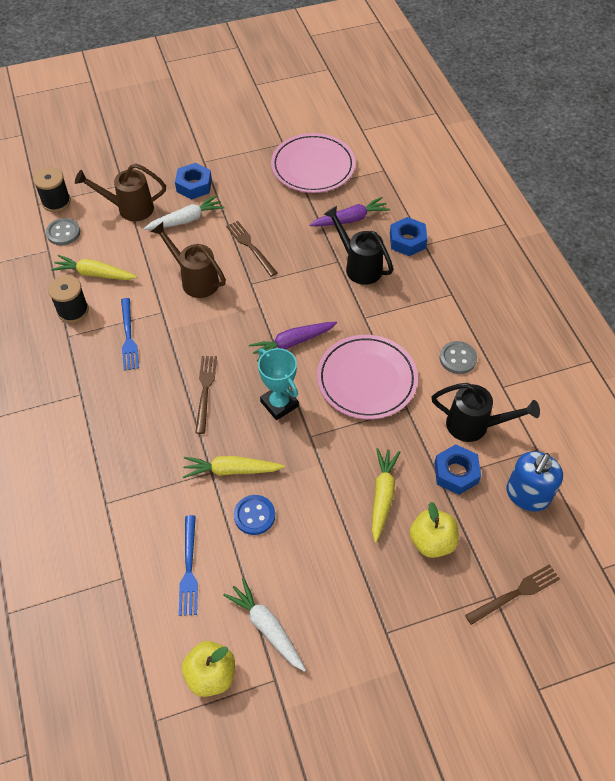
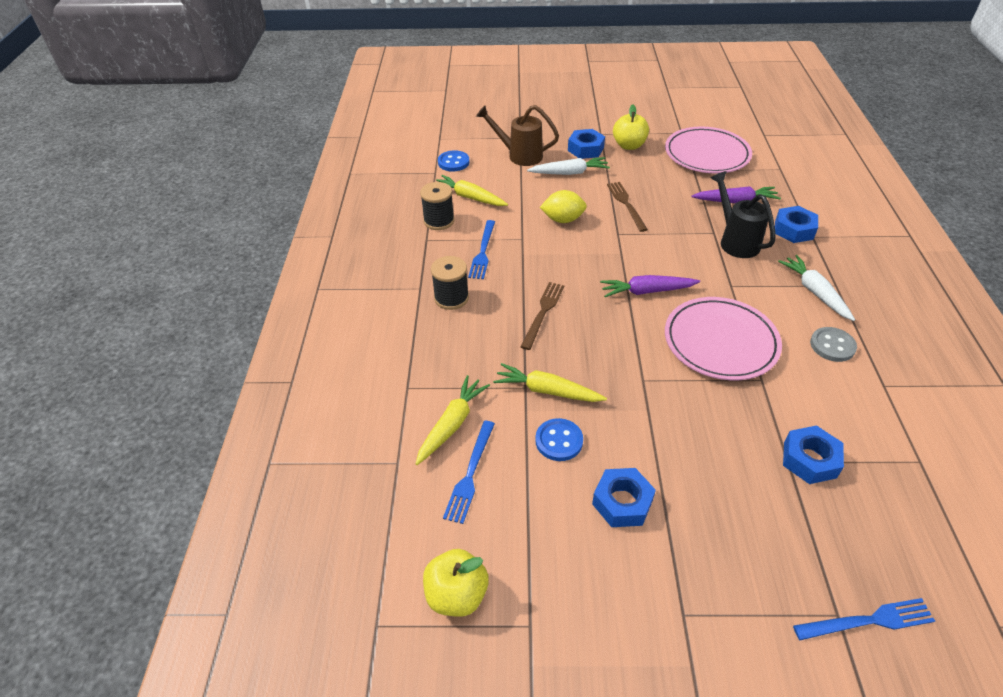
camera: 20 degrees right, 10 degrees down
(56, 202) = (456, 140): black spool -> black spool (451, 298)
(63, 233) = (453, 162): grey button -> blue button
(195, 279) = (563, 220): brown watering can -> yellow lemon
(267, 627) = (538, 562): white carrot -> white carrot (815, 292)
(279, 404) = (617, 342): turquoise trophy -> none
(319, 555) = (622, 502): none -> blue nut
(382, 496) = (713, 460): yellow carrot -> yellow carrot (452, 424)
(432, 541) = (764, 526): yellow apple -> yellow apple (629, 145)
(475, 426) = (842, 417): black watering can -> none
(515, 594) = (868, 621): brown fork -> blue fork
(527, 495) = (900, 508): blue soap dispenser -> none

